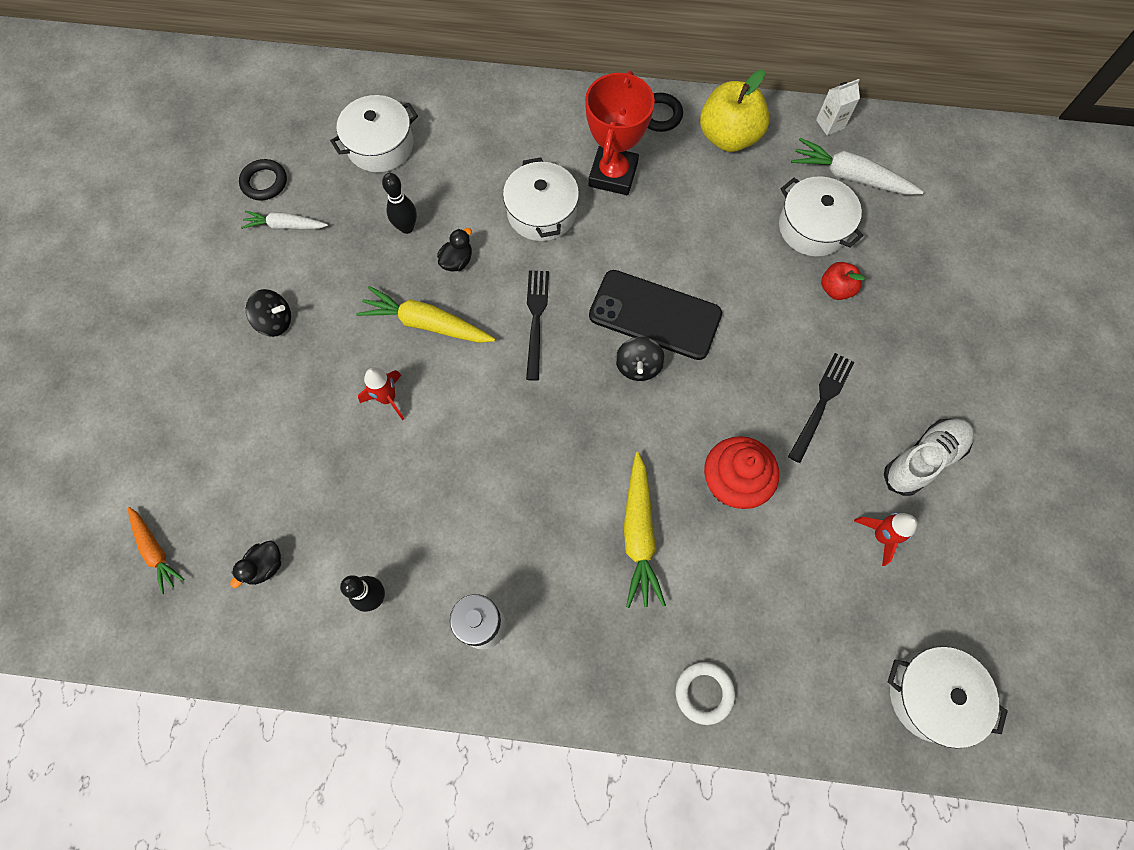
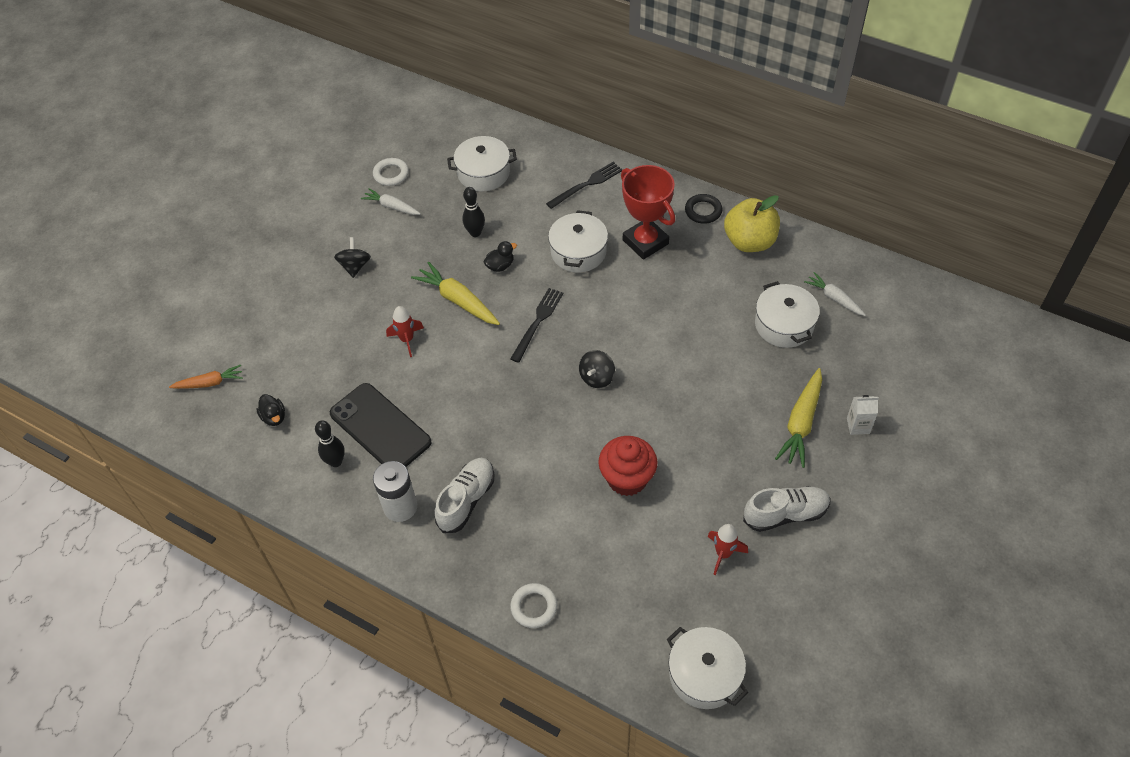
camera: 25 degrees right, 15 degrees down
(156, 550) = (209, 383): orange carrot -> orange carrot turned 90 degrees counterclockwise
(264, 182) = (391, 174): black ring -> white ring
(265, 566) = (274, 417): black duck -> black duck turned 90 degrees counterclockwise
(275, 321) = (355, 266): black spinning top -> black spinning top turned 120 degrees counterclockwise
(560, 585) = (466, 500): none -> white shoe
(613, 175) = (645, 242): red trophy -> red trophy turned 75 degrees counterclockwise
(639, 534) = (540, 488): yellow carrot -> yellow carrot (801, 423)
(655, 315) = (627, 347): black phone -> black phone (380, 428)
(821, 404) = (725, 449): black fork -> black fork (586, 185)
(830, 124) = (838, 256): white carton -> white carton (858, 426)
(836, 289) = (779, 373): red apple -> none
(850, 177) = (834, 298): white carrot -> white carrot, size x0.64

